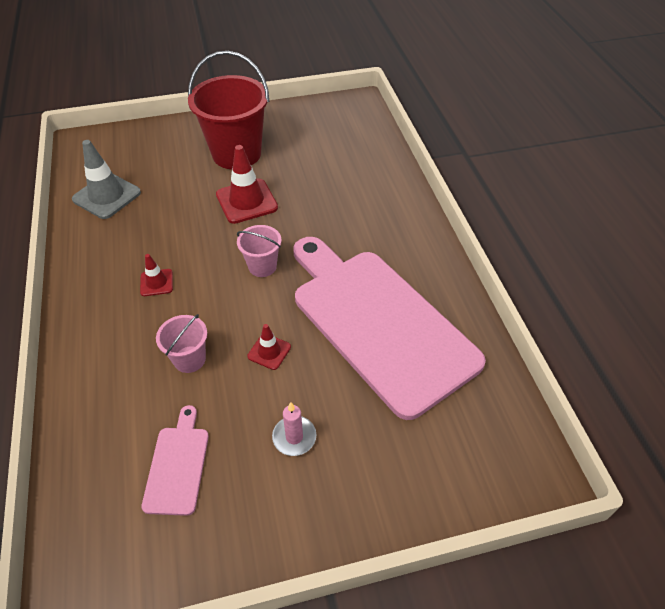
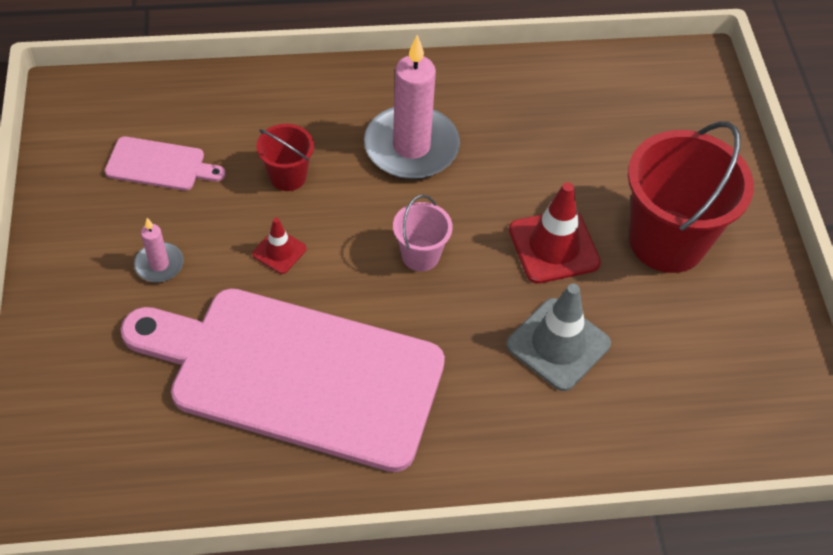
camera: 95 degrees right, 5 degrees up
(107, 196) = (578, 94): grey traffic cone -> grey traffic cone (558, 344)
(156, 282) = (411, 147): red traffic cone -> pink candle
(189, 359) = (288, 176): pink bucket -> red bucket
(378, 322) = (296, 375): pink cutting board -> pink cutting board turned 135 degrees counterclockwise

